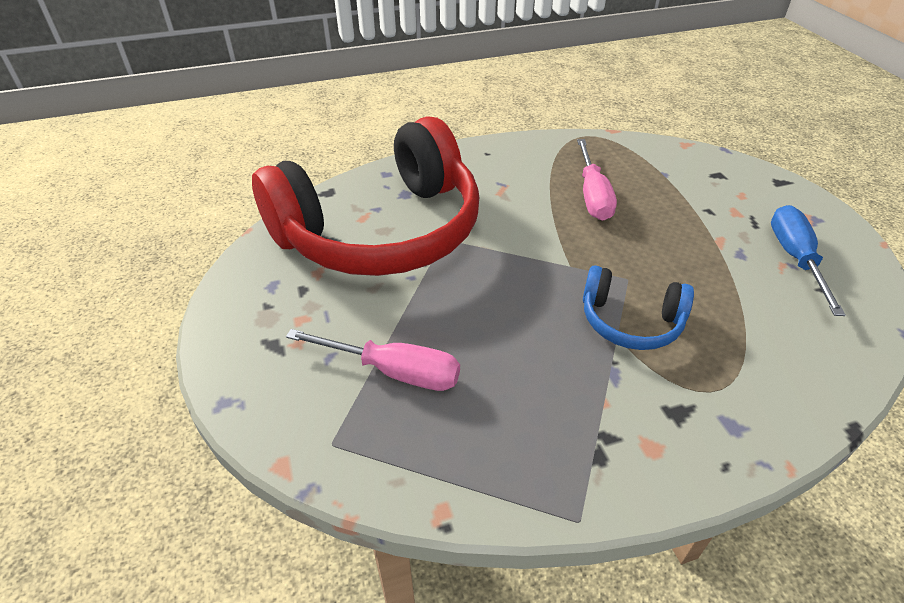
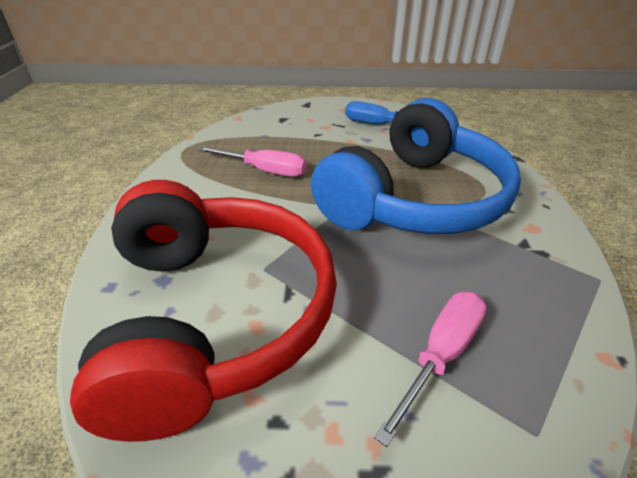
camera: 70 degrees left, 5 degrees down
(630, 321) = (415, 199): blue headphones -> blue headphones, size x2.27

